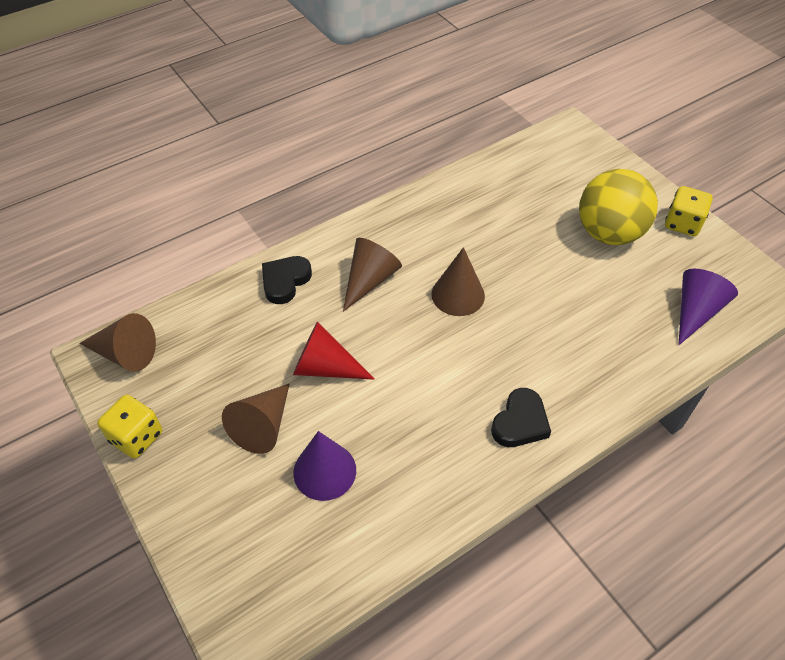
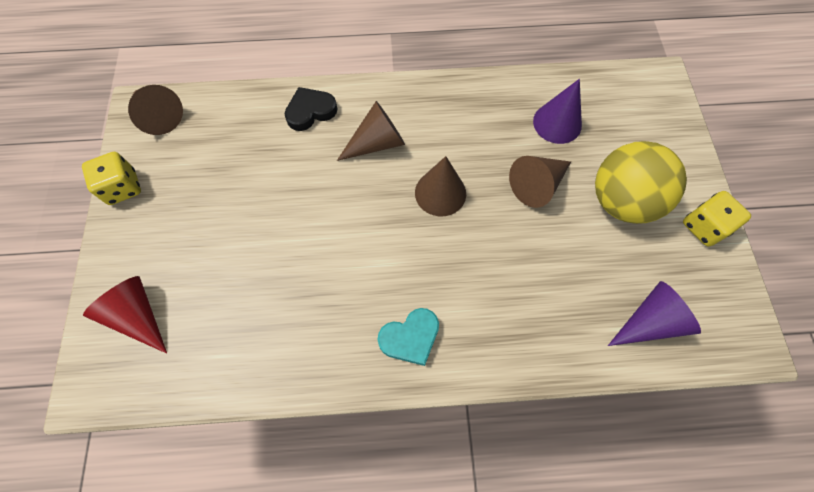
camera: 30 degrees right, 15 degrees up
(263, 426) = (212, 227): brown cone -> brown cone (537, 185)
(324, 471) = (230, 291): purple cone -> purple cone (557, 123)
(325, 367) = (290, 202): red cone -> red cone (138, 316)
(520, 422) = (410, 338): black heart -> turquoise heart

